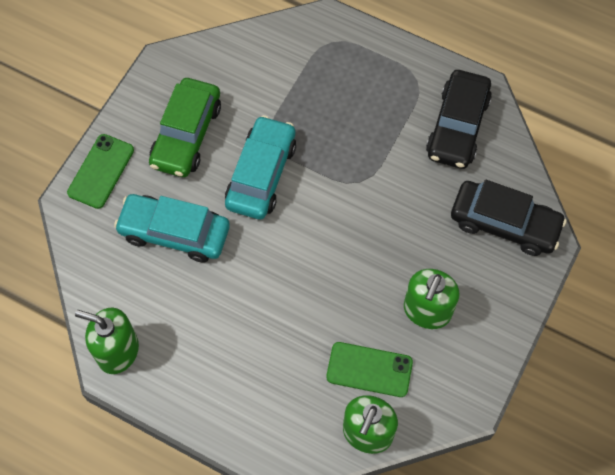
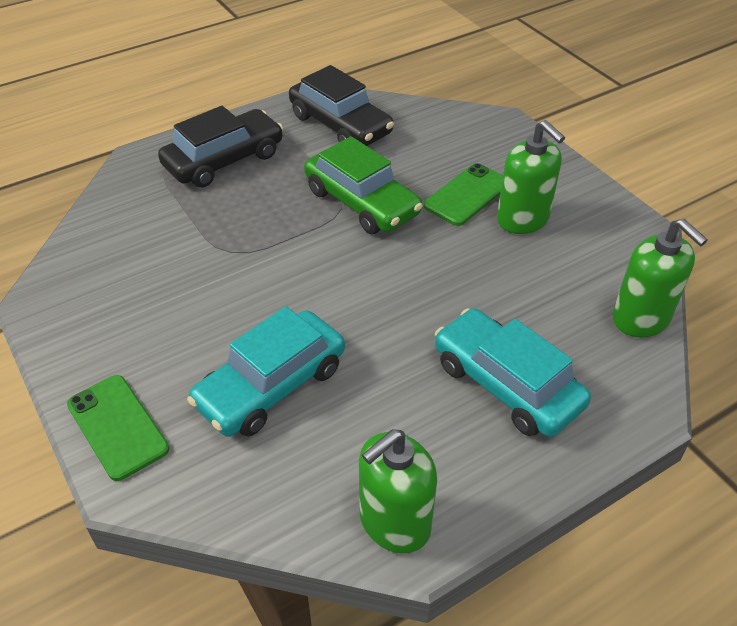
camera: 60 degrees left, 20 degrees down
(186, 134) = (152, 319): green car -> green car (361, 202)
(261, 174) = (265, 276): turquoise car -> turquoise car (506, 384)
(369, 370) = (565, 287): green phone -> green phone (467, 195)
(504, 223) = (465, 137): black car -> black car (224, 160)

